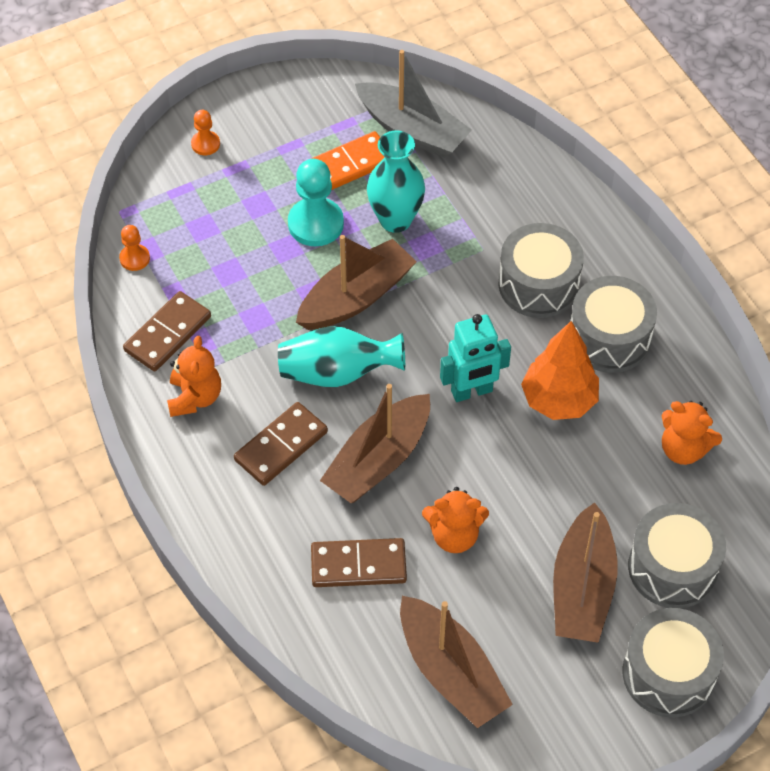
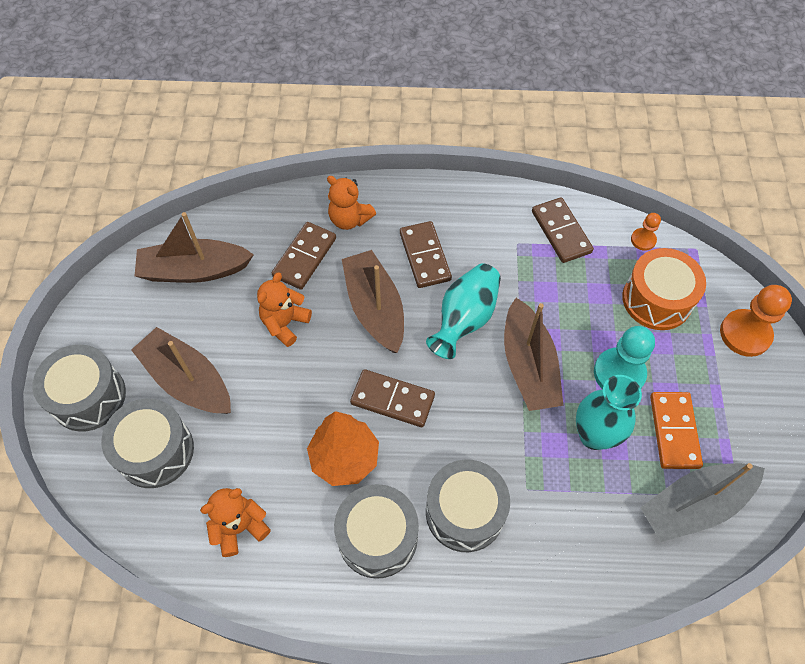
camera: 120 degrees right, 5 degrees up
(195, 397) = (496, 225): orange teddy bear -> orange teddy bear (349, 219)
(205, 144) = (745, 334): orange pawn -> orange pawn, size x1.88
(207, 223) = (656, 299): none -> orange drum
(472, 391) = (392, 400): turquoise robot -> brown domino

